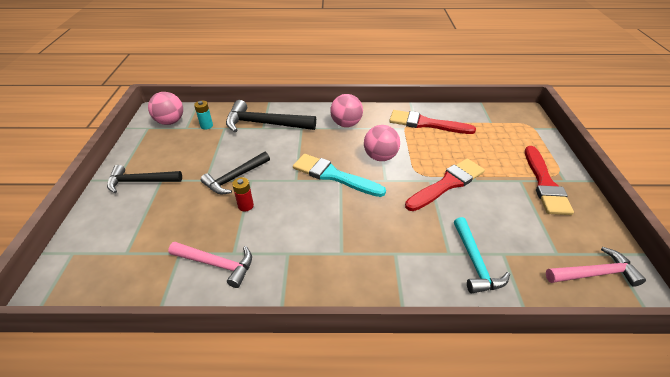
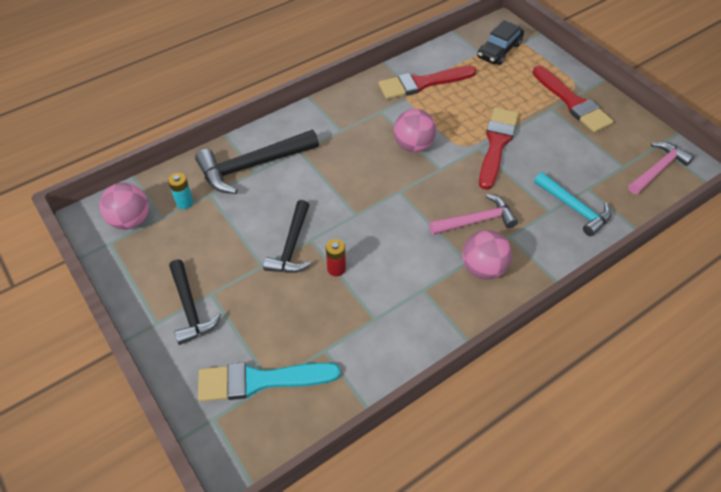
camera: 35 degrees left, 10 degrees up
(141, 181) = (190, 308): black hammer -> black hammer turned 75 degrees counterclockwise
(216, 264) = (371, 338): pink hammer -> pink hammer (476, 221)
(333, 175) = (388, 190): turquoise brush -> turquoise brush (260, 380)
(346, 124) = (343, 122): pink ball -> pink ball (483, 268)
(508, 126) = (499, 50): none -> black car

